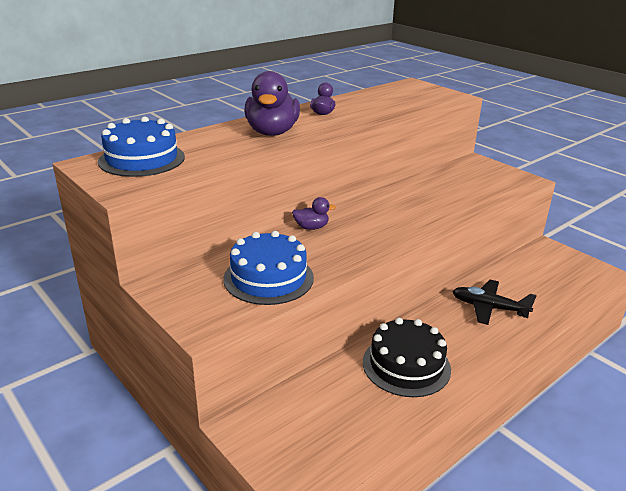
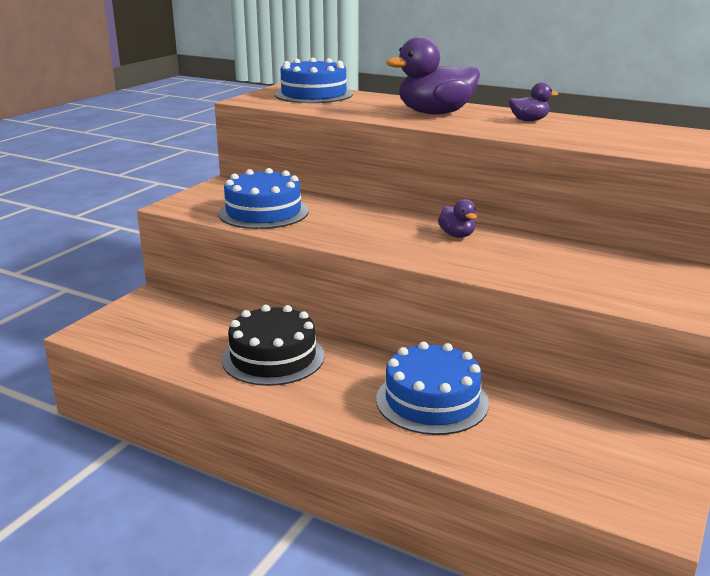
camera: 70 degrees right, 5 degrees down
(311, 227) = (377, 213): purple duck -> purple duck (457, 235)
(489, 308) = (432, 401): black plane -> blue cake

